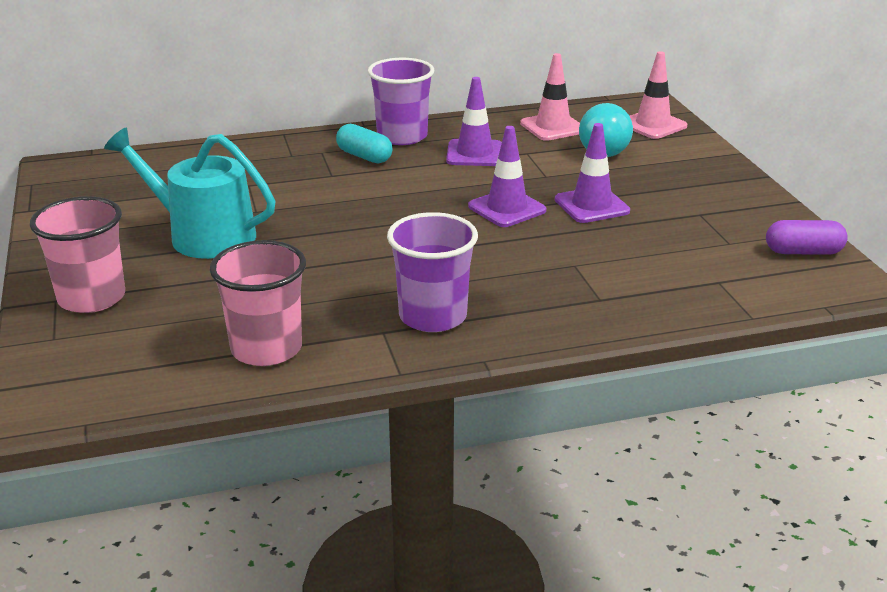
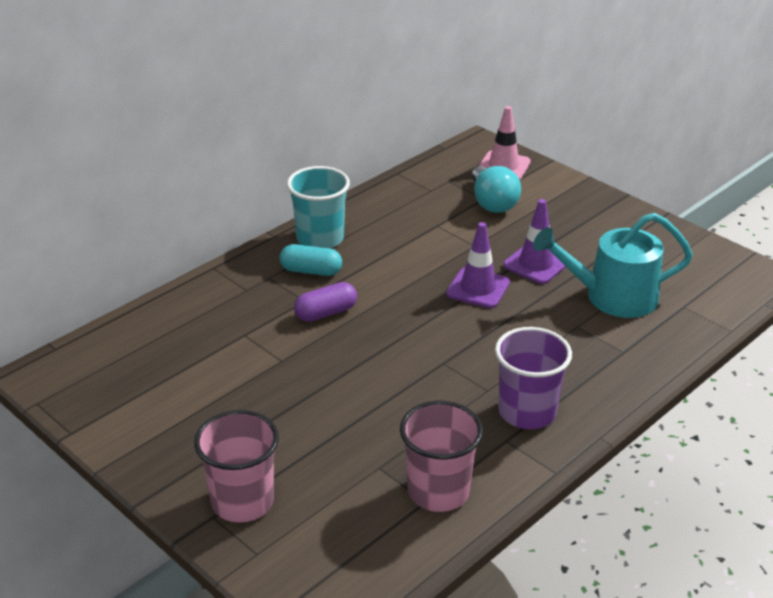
camera: 30 degrees left, 5 degrees up
(203, 235) = (265, 401): turquoise watering can -> turquoise watering can (612, 297)
(402, 136) = (320, 239): purple cup -> turquoise cup
(474, 153) = (398, 239): purple traffic cone -> none
(552, 127) = (431, 191): pink traffic cone -> none
(803, 252) = (711, 259): purple capsule -> purple capsule (326, 313)

